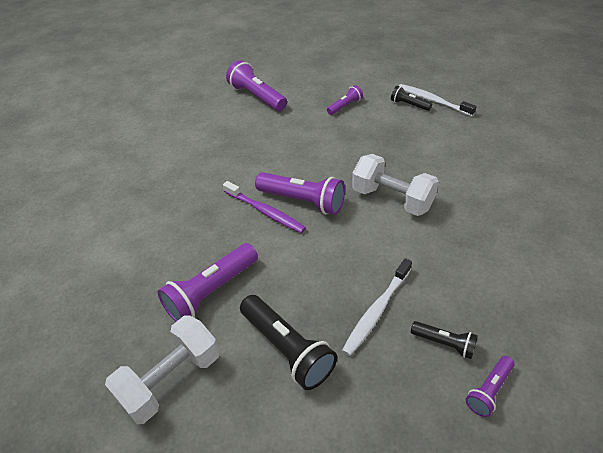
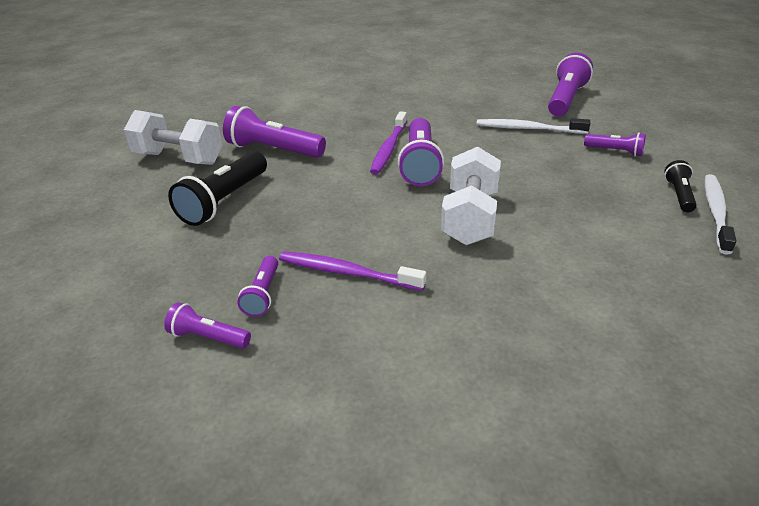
camera: 65 degrees right, 10 degrees down
(377, 310) = (290, 241): white toothbrush -> white toothbrush (528, 129)
(434, 284) = (347, 273): none -> purple toothbrush
(444, 343) = (263, 294): black flashlight -> purple flashlight

